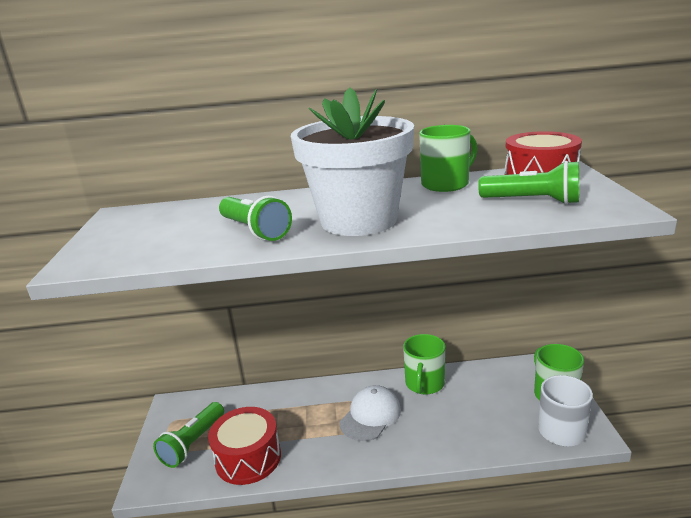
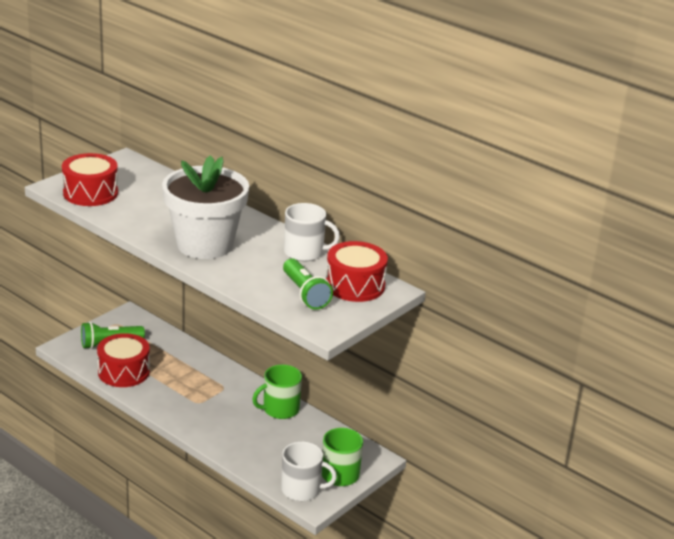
camera: 40 degrees right, 5 degrees up
(136, 249) = (90, 193): none -> red drum
(255, 230) = (153, 217): green flashlight -> none
(370, 416) = (217, 401): white cap -> none
(446, 184) = (305, 252): green mug -> white mug

